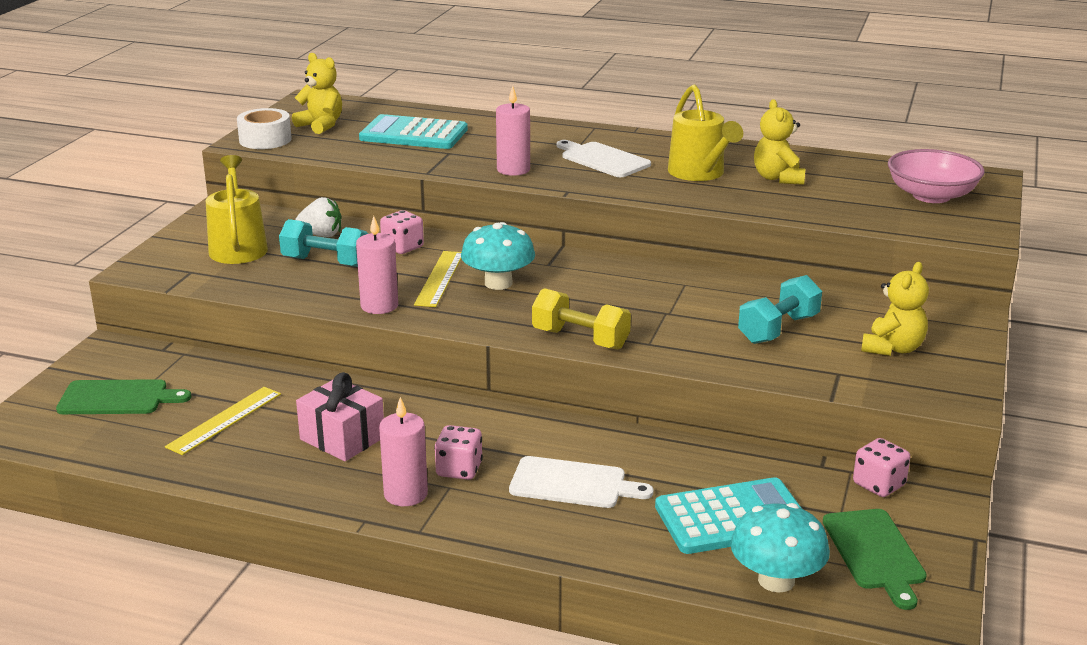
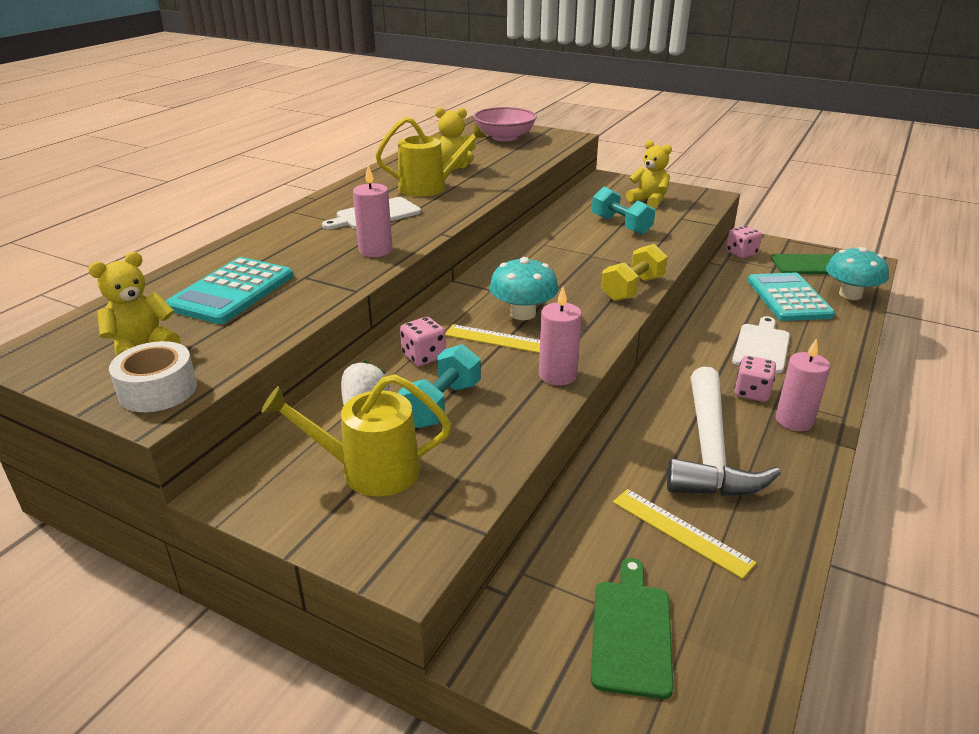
camera: 80 degrees left, 5 degrees up
(342, 438) = (710, 451): pink gift -> white hammer

